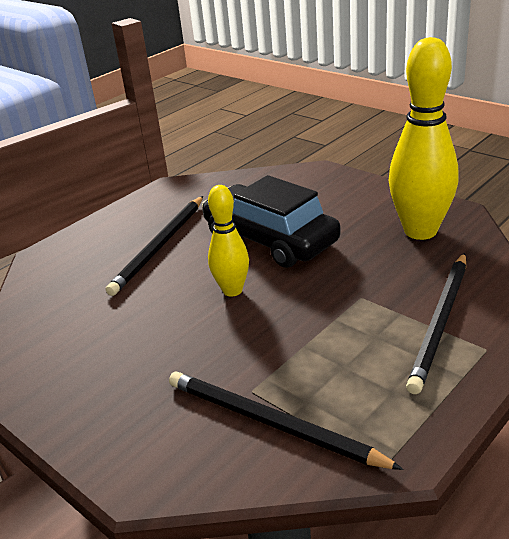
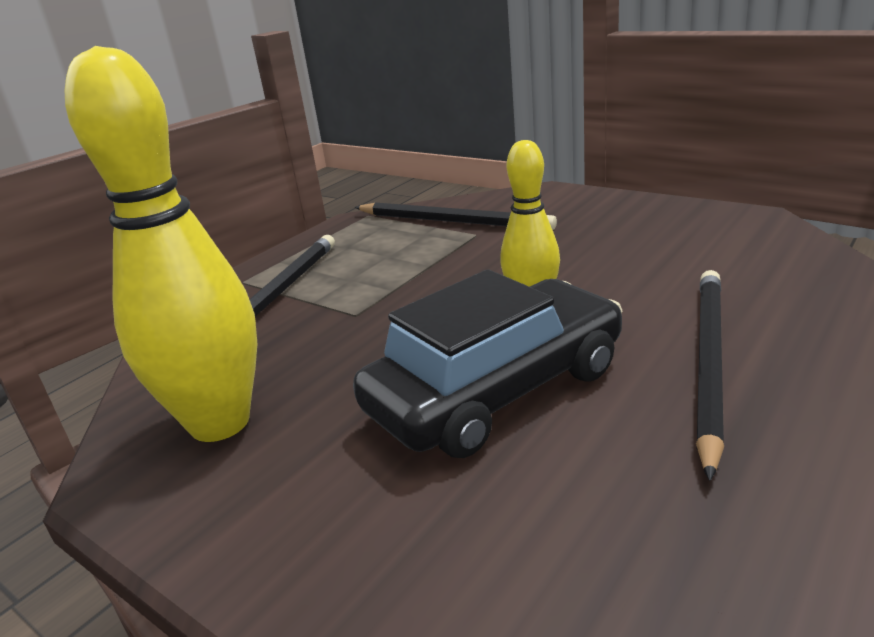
camera: 175 degrees right, 5 degrees down
(270, 239) = (497, 390): black car -> black car turned 75 degrees counterclockwise

